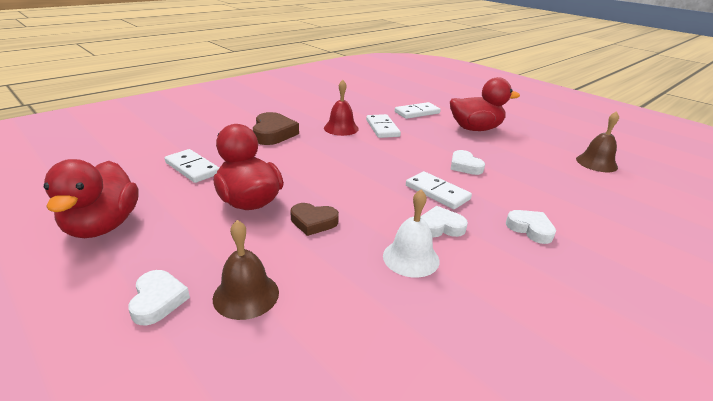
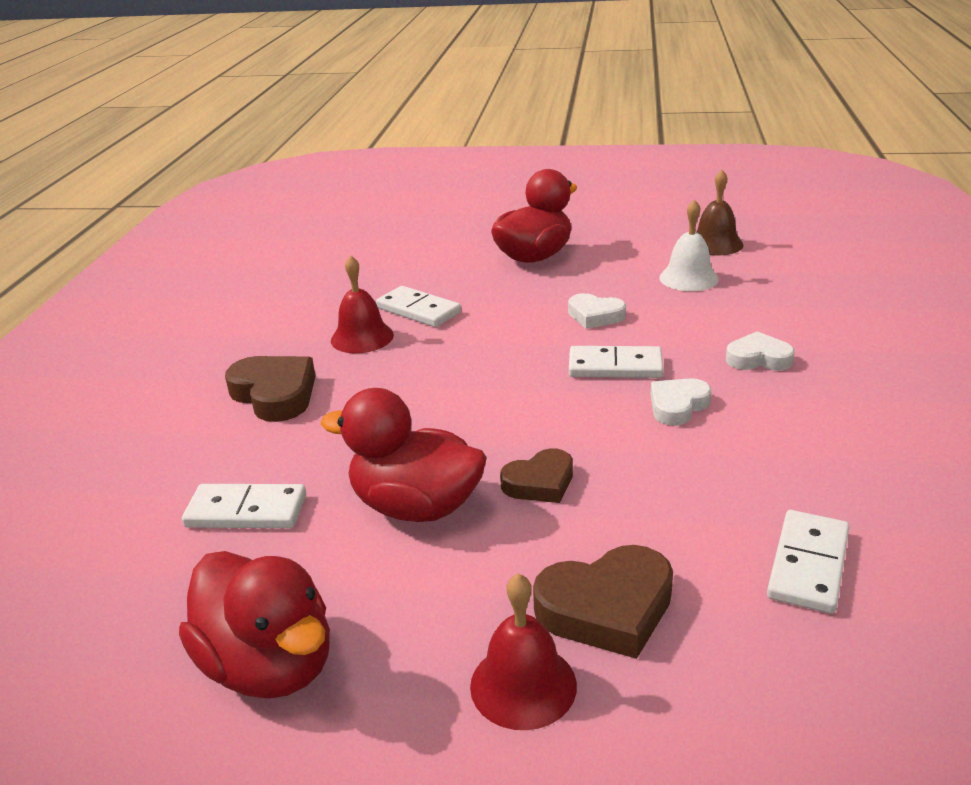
camera: 35 degrees left, 0 degrees up
(158, 300) = (523, 685): white heart -> red bell
(246, 295) = (607, 608): brown bell -> brown heart
(411, 258) = (700, 458): white bell -> white bell (688, 278)
(417, 112) = (427, 264): white domino -> white domino (808, 565)

